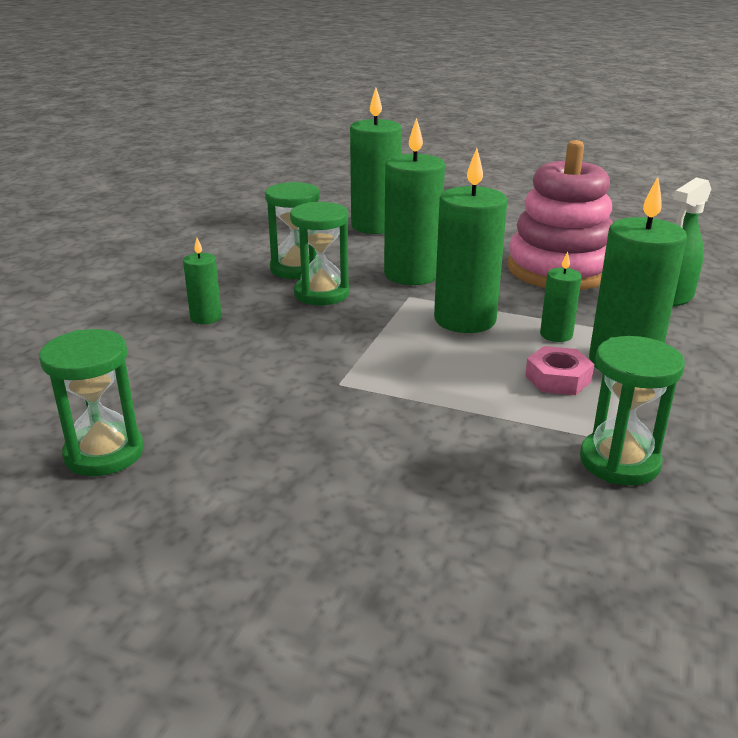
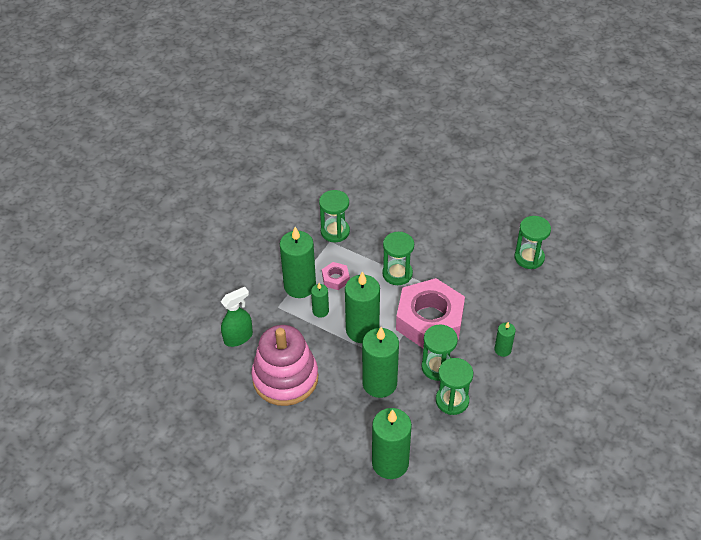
camera: 170 degrees left, 20 degrees up
(343, 340) = (429, 320): none -> pink nut
(427, 397) = (397, 274): none -> green hourglass

